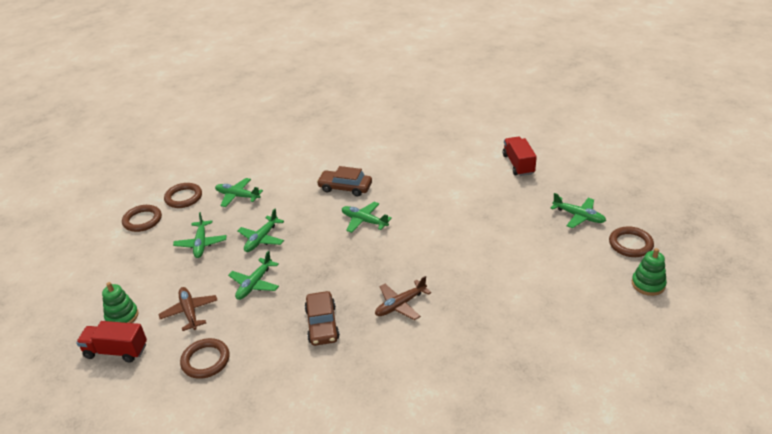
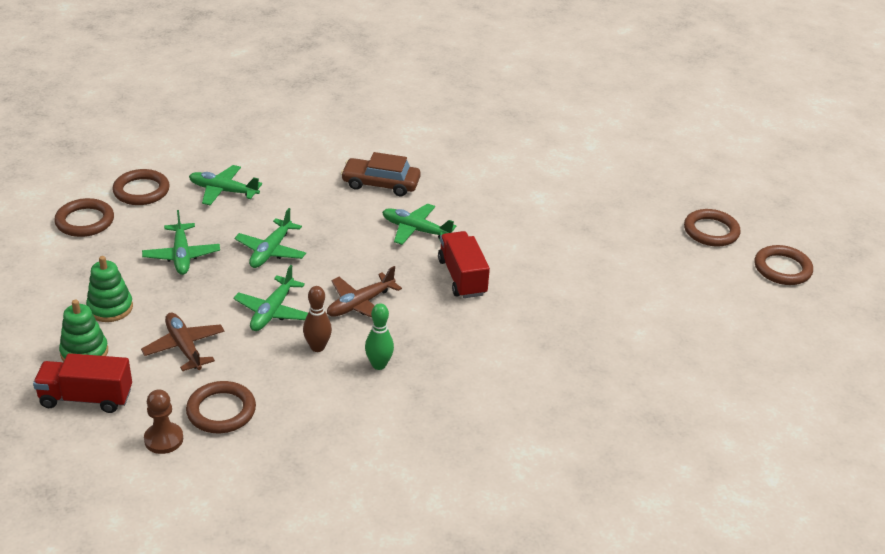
camera: 10 degrees left, 0 degrees up
(162, 383) = (163, 439): none -> brown pawn
(281, 311) = (317, 347): none -> brown bowling pin
(322, 324) = (379, 365): brown car -> green bowling pin
(400, 305) = (484, 341): brown plane -> brown plane (360, 304)
(518, 164) = (621, 160): red truck -> red truck (462, 277)
(578, 216) = (711, 231): green plane -> brown ring
(648, 284) = (809, 319): green stacking toy -> green stacking toy (110, 308)

